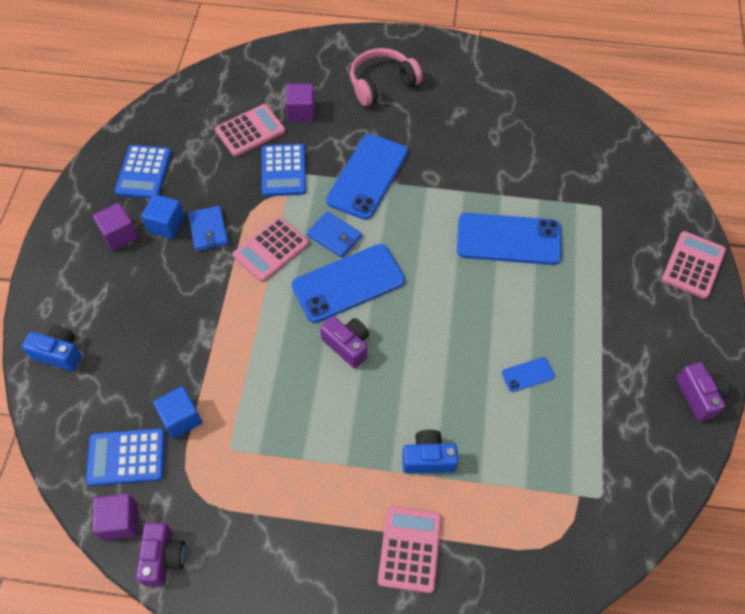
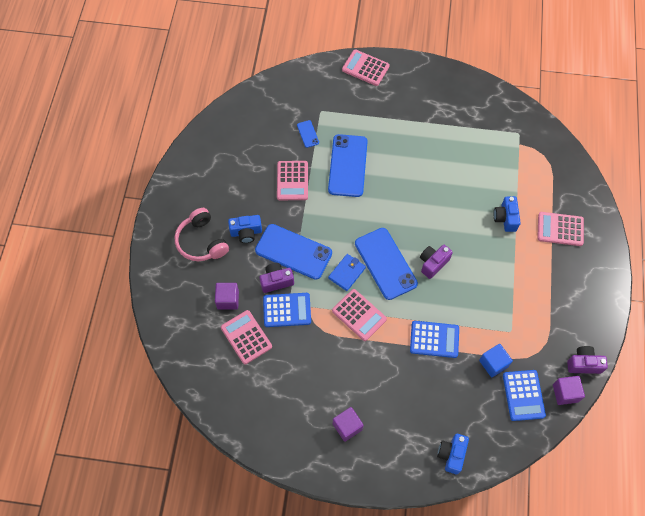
camera: 90 degrees left, 5 degrees up
(144, 172) = (286, 416): blue calculator -> blue calculator (434, 339)
(166, 225) = (338, 392): blue cube -> none
(208, 230) = (342, 360): blue wallet -> none
(395, 126) = (246, 232): none -> blue camera
(477, 174) = (292, 181): none -> pink calculator
(528, 374) = (446, 162): blue phone -> blue phone (308, 134)
(699, 396) = (454, 79): purple camera -> purple camera (276, 281)

